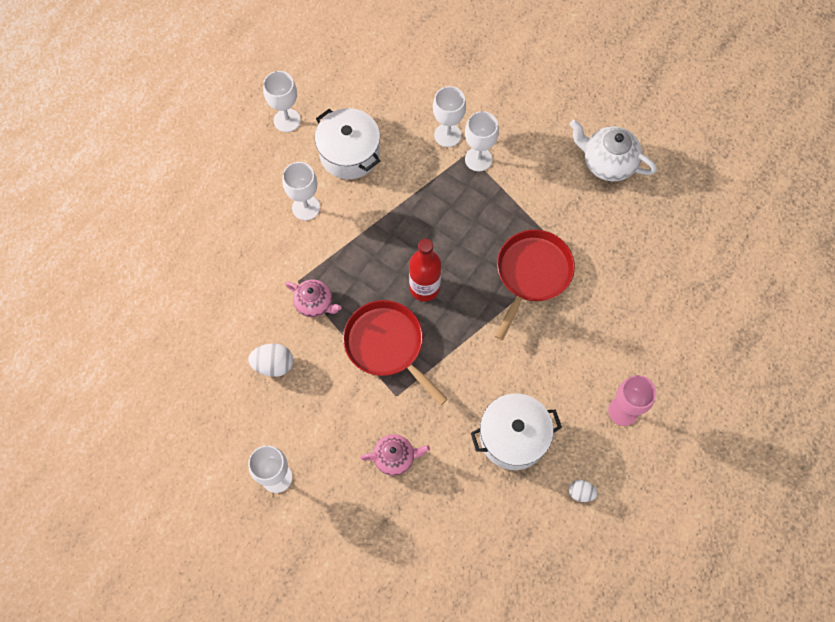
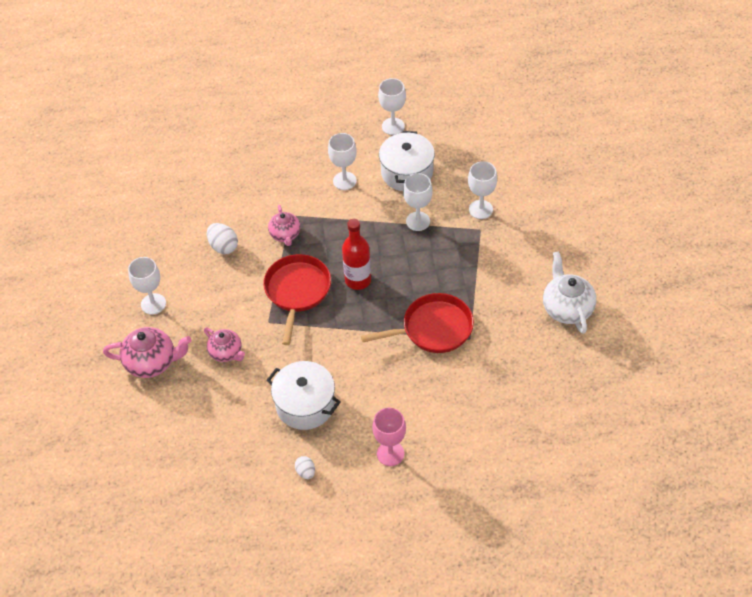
camera: 50 degrees right, 15 degrees down
(342, 530) = (152, 362): none -> pink teapot
(478, 159) = (483, 238): white goblet -> white goblet (418, 221)

